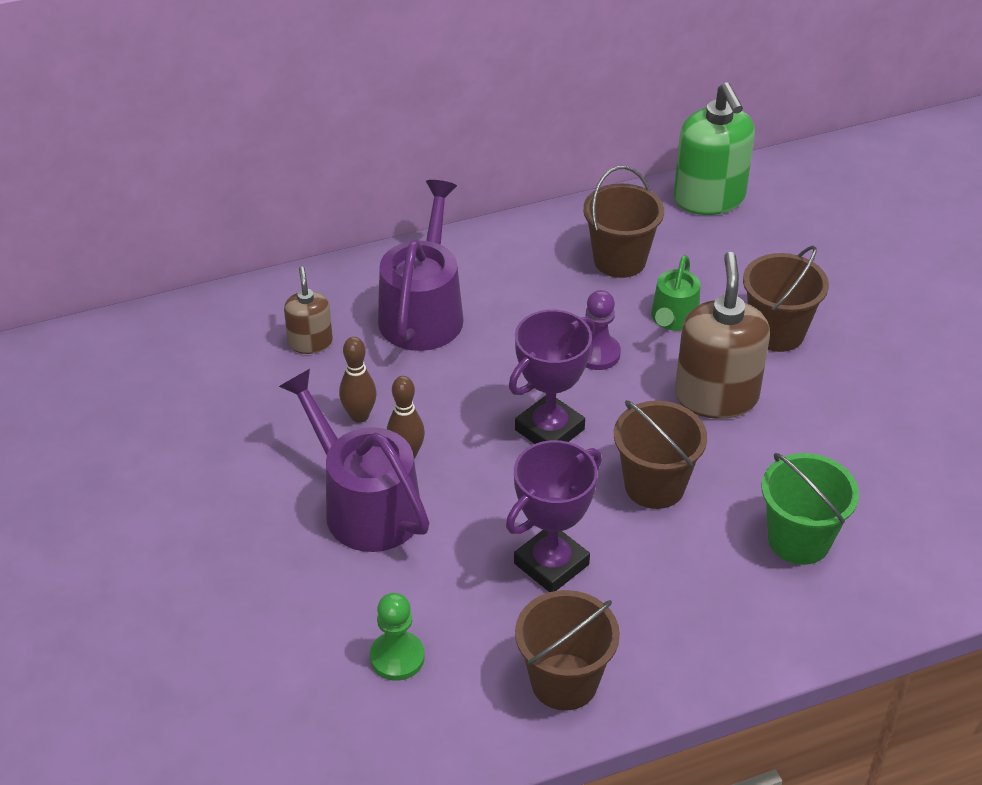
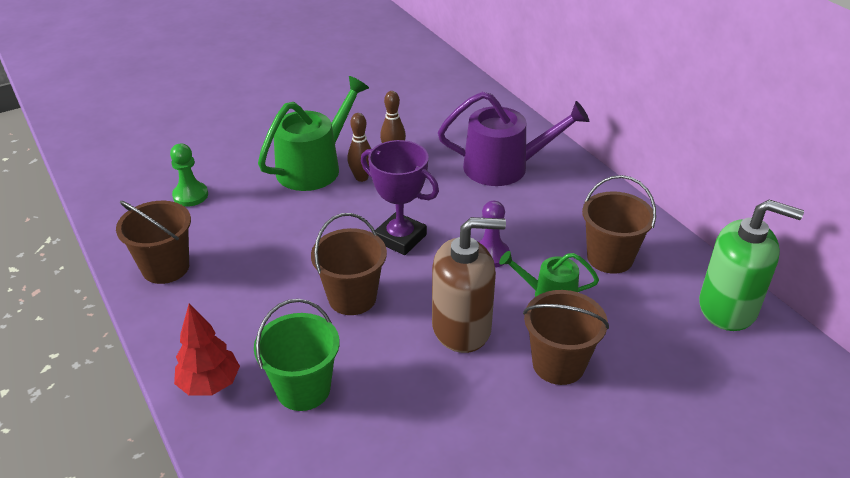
camera: 80 degrees right, 5 degrees down
(310, 342) = (456, 126): brown soap dispenser -> none
(365, 505) = (314, 167): purple watering can -> green watering can
(551, 564) = (269, 252): purple trophy -> none
(709, 198) = (728, 308): green soap dispenser -> green soap dispenser turned 135 degrees counterclockwise
(786, 627) = (210, 384): none -> red tree

